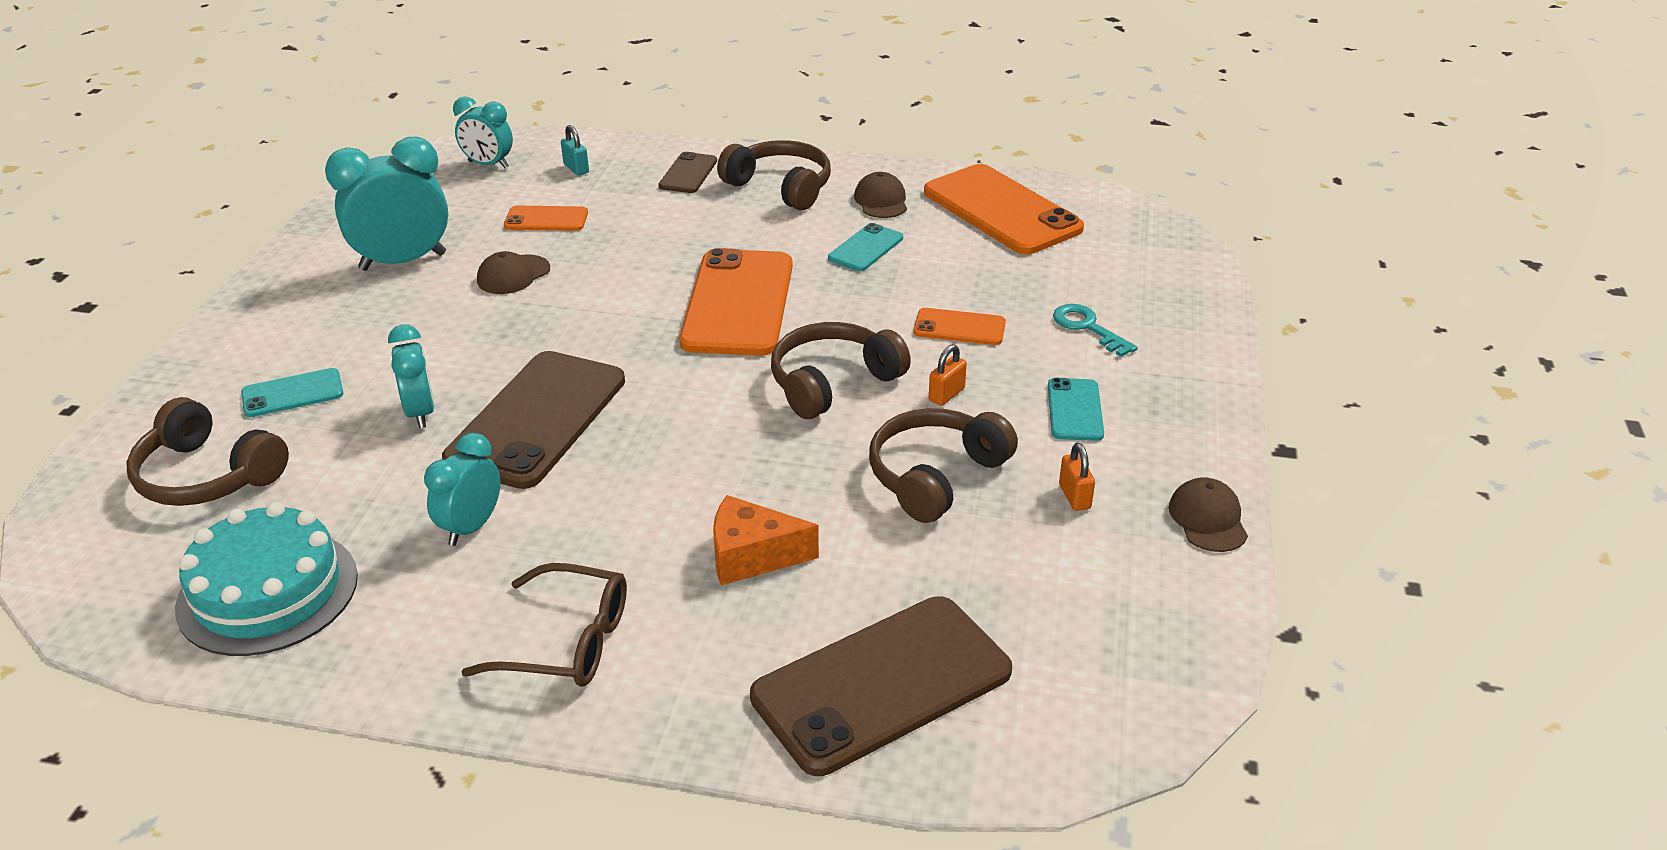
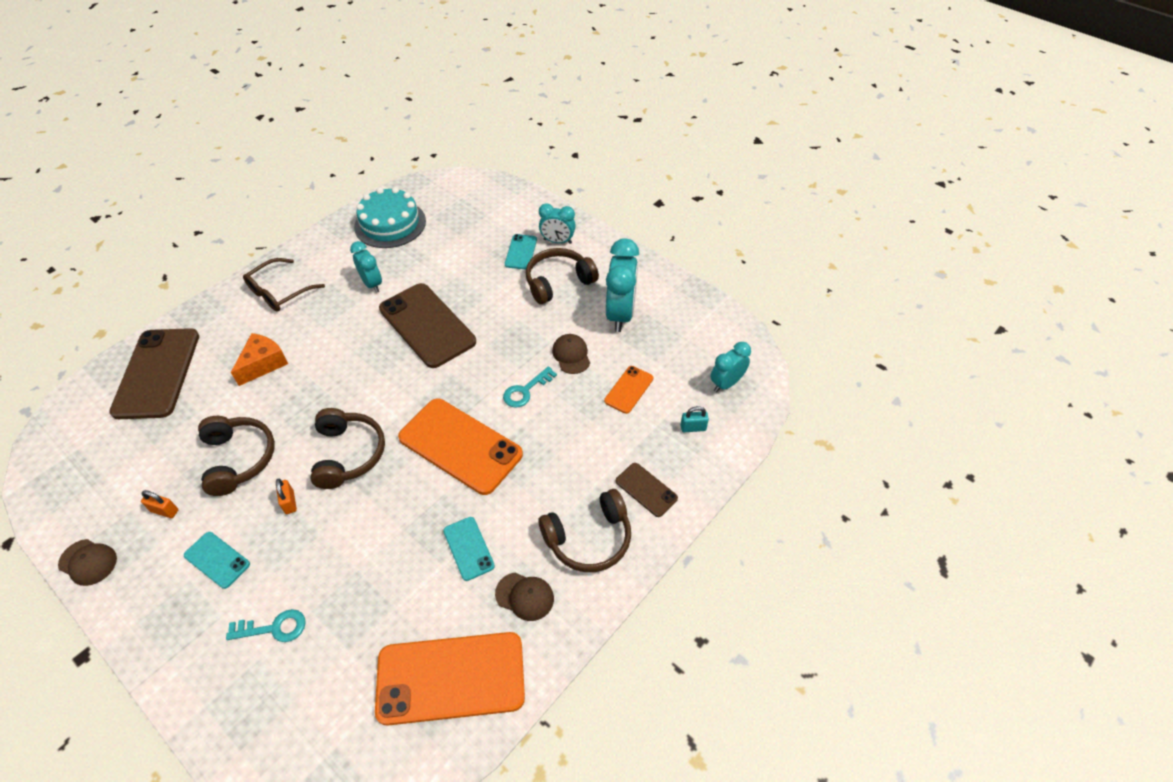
camera: 120 degrees right, 15 degrees up
(207, 476) = (479, 219): brown headphones -> brown headphones (558, 282)
(420, 413) = (468, 288): turquoise clock -> turquoise clock (557, 241)
(606, 288) = (525, 390): none -> turquoise key
(959, 327) = (340, 549): orange phone -> none

